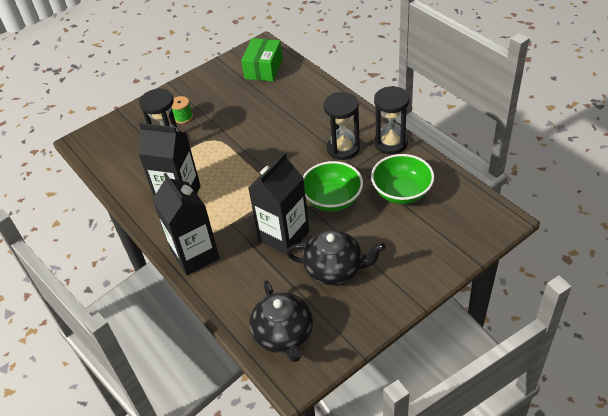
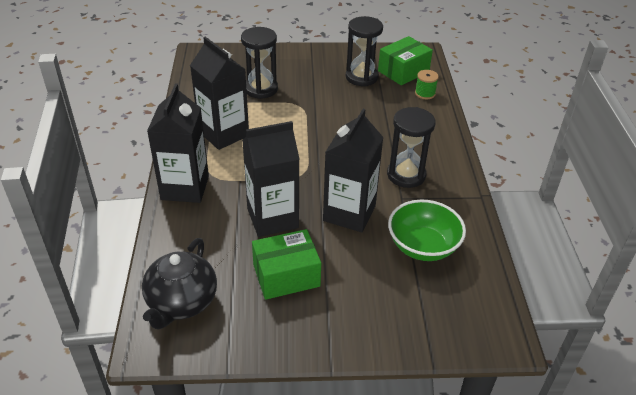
camera: 30 degrees right, 5 degrees down
(183, 117) = (294, 75): green spool -> green spool (425, 93)
(332, 199) = (349, 213): green bowl -> black carton
(335, 269) = (286, 275): black teapot -> green box
(390, 143) = (458, 196): black hourglass -> black hourglass (361, 77)

